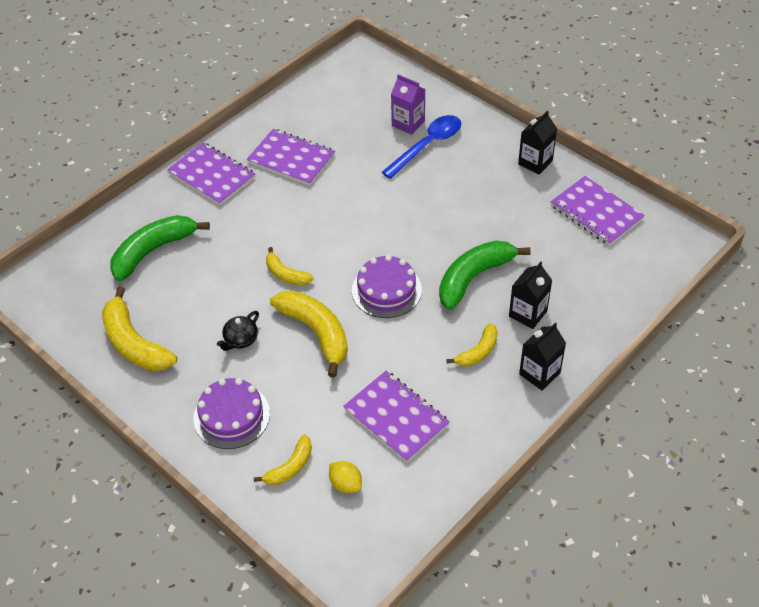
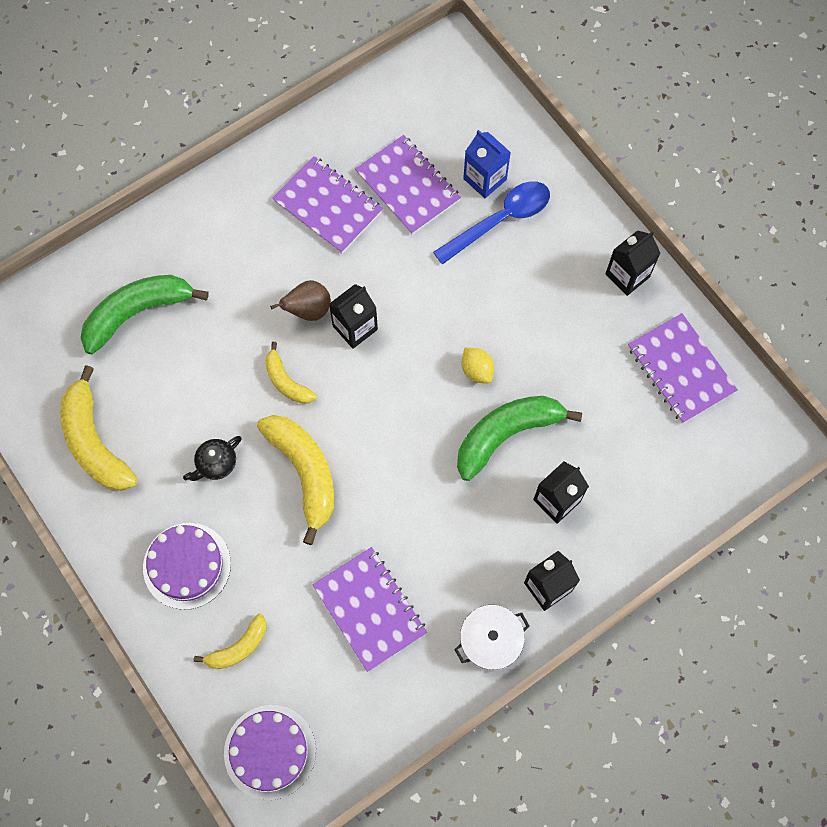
camera: 10 degrees right, 20 degrees up
(212, 175) = (226, 212): purple notebook -> purple notebook (407, 186)
(292, 225) = (308, 310): none -> brown pear
(332, 230) = (355, 328): none -> black carton
(346, 484) = (294, 683): yellow lemon -> yellow lemon (477, 370)
(386, 290) = (399, 430): purple cake -> purple cake (270, 751)
(408, 123) = (485, 179): purple carton -> blue carton
(478, 352) = (484, 541): yellow banana -> none
(504, 420) = (490, 641): none -> white pot

